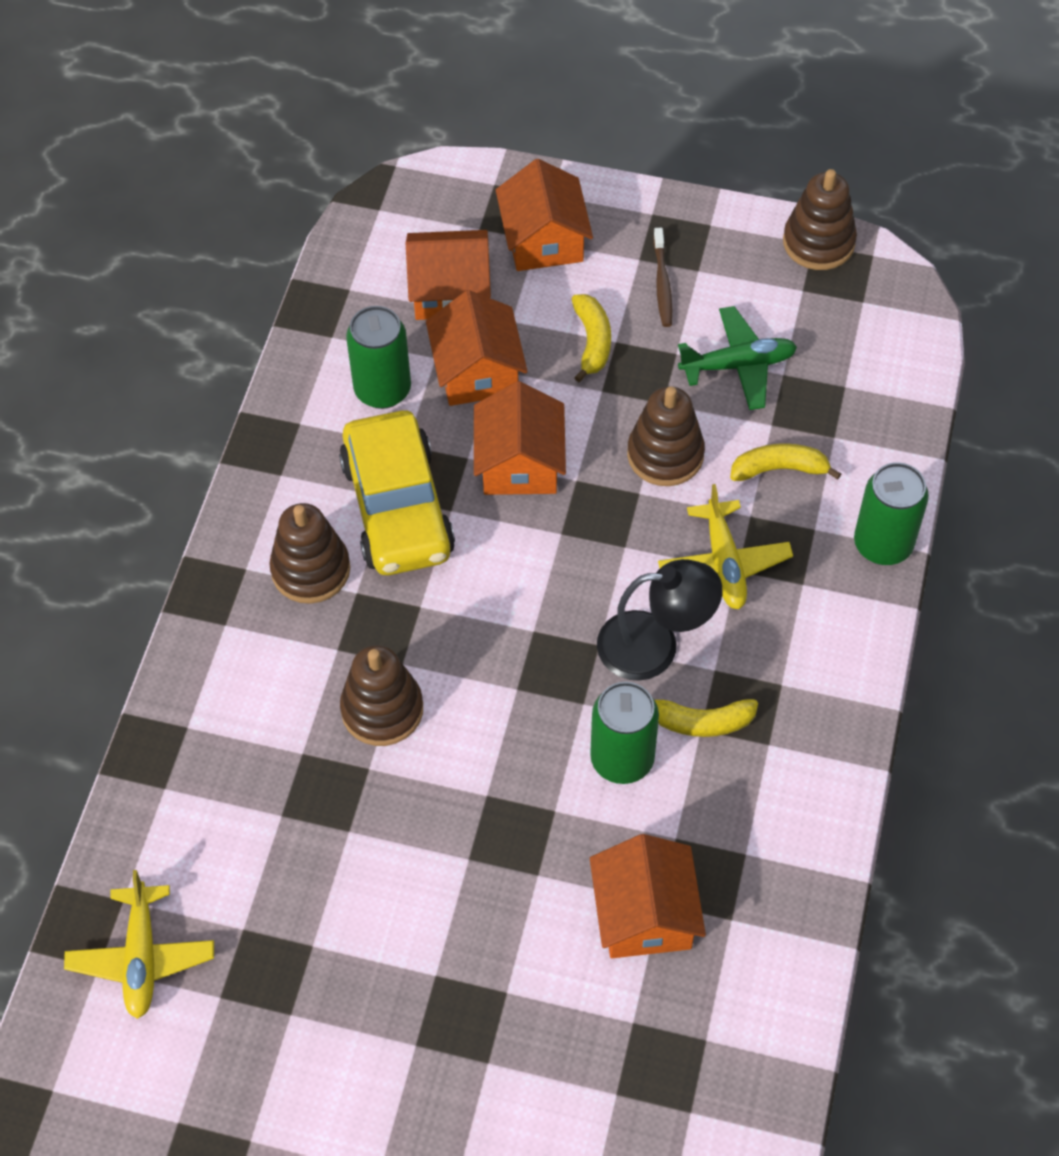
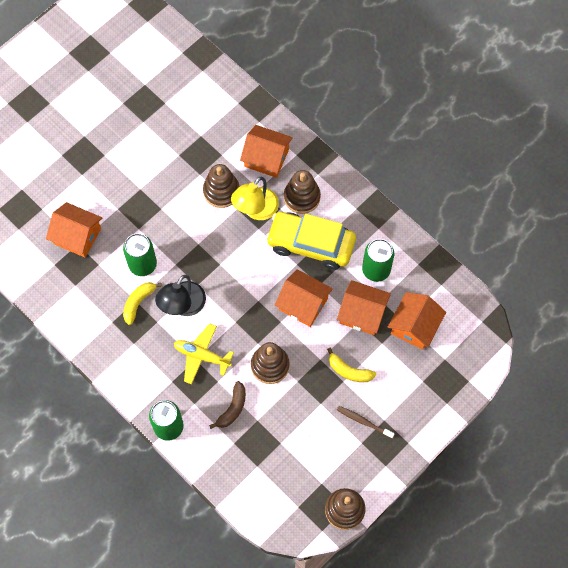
camera: 120 degrees right, 10 degrees up
(142, 957) = (176, 67): yellow plane -> none
(385, 630) = (256, 210): none -> yellow lamp
(544, 240) = (421, 384): orange house -> orange house (266, 158)
(738, 365) = (297, 426): green plane -> none
(779, 469) = (232, 408): yellow banana -> brown banana

